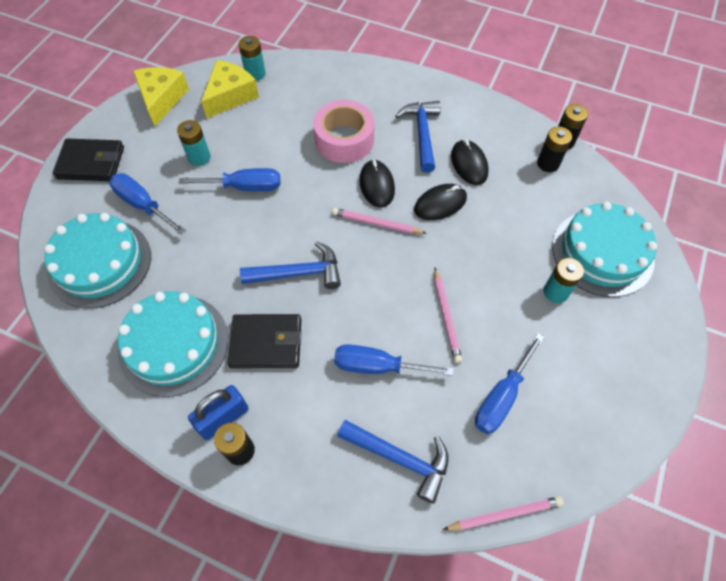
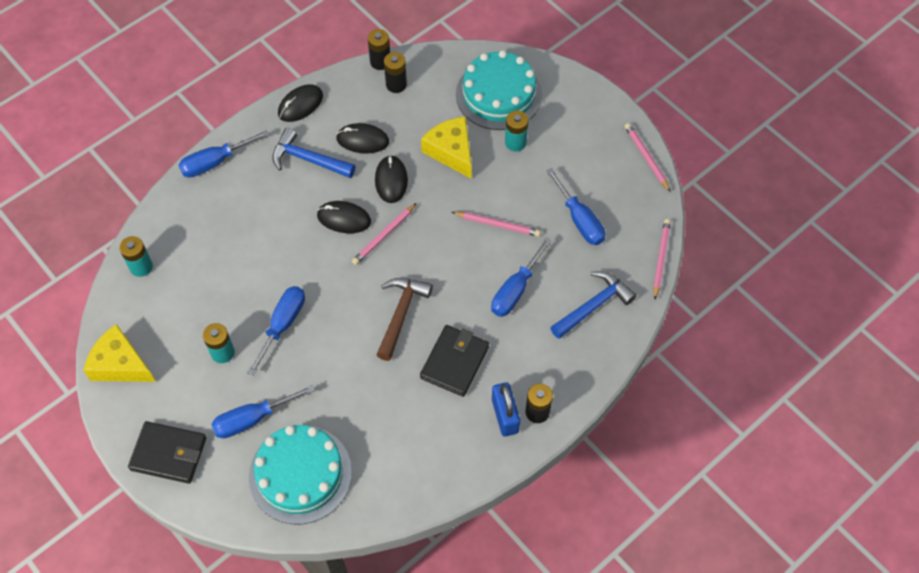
camera: 65 degrees left, 0 degrees up
(91, 163) = (168, 454): black wallet -> black wallet turned 75 degrees clockwise
(173, 344) = (419, 434): turquoise cake -> none
(230, 96) = (157, 299): yellow cheese -> yellow cheese (451, 151)
(298, 273) = (401, 314): blue hammer -> brown hammer
(344, 140) = (276, 223): pink tape -> none
(379, 75) = (215, 162): none -> blue screwdriver
(474, 105) = (300, 105): none -> black mouse
(632, 439) = (646, 157): none -> pink pencil

